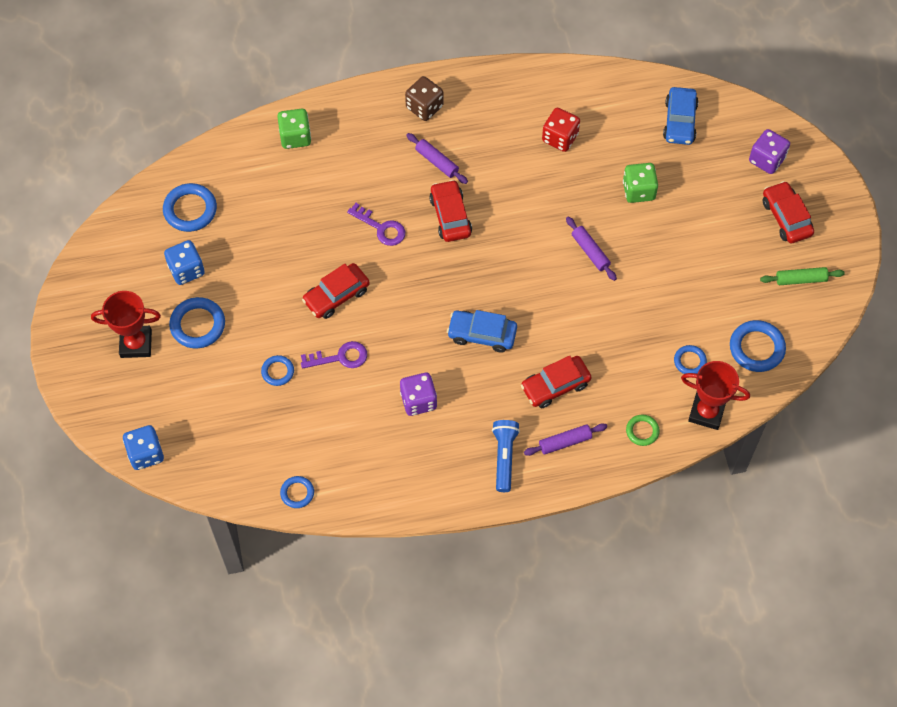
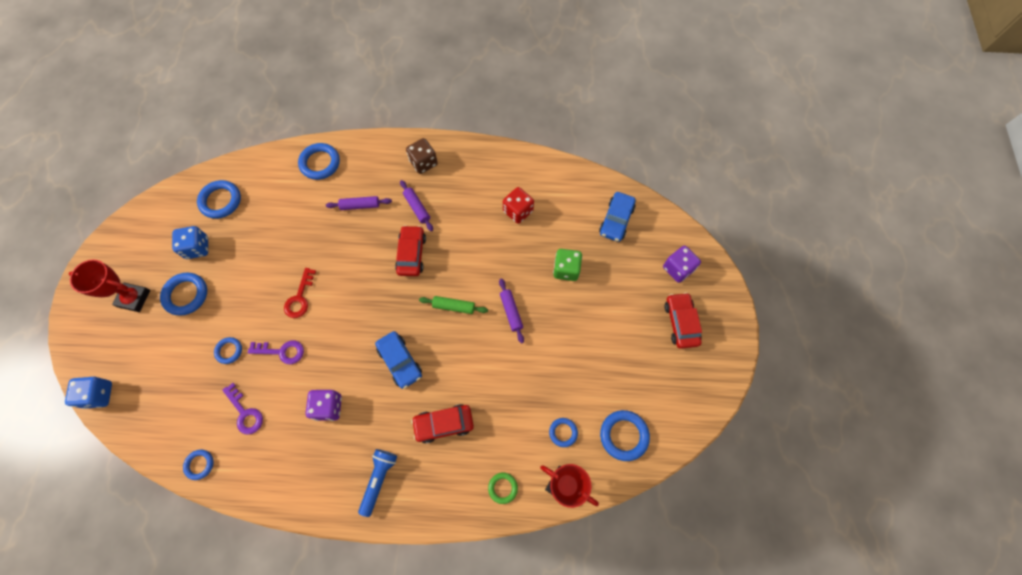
camera: 15 degrees right, 5 degrees up
(295, 137) = (320, 163): green dice -> blue ring
(336, 295) = (300, 298): red car -> red key
(381, 228) = (355, 251): purple key -> purple key (245, 413)
(482, 334) = (400, 361): blue car -> blue car turned 150 degrees counterclockwise
(565, 442) = (434, 480): purple rolling pin -> purple rolling pin (360, 206)
(801, 279) = (678, 381): green rolling pin -> green rolling pin (454, 306)

